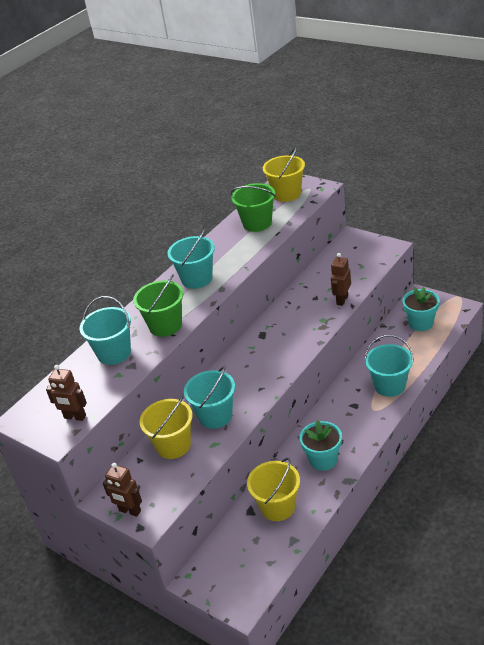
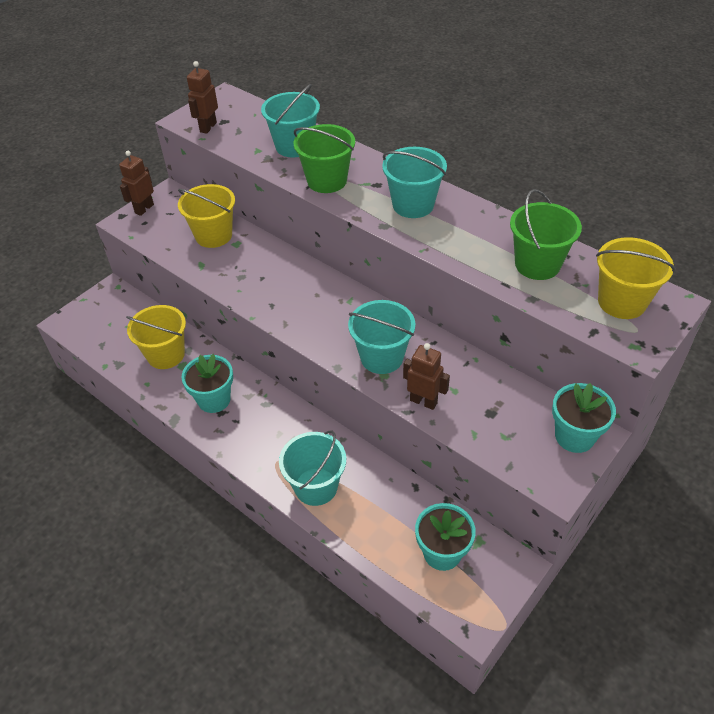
camera: 90 degrees right, 10 degrees up
(215, 416) = (243, 266): turquoise bucket -> turquoise bucket (381, 357)
(354, 243) = (574, 436): none -> turquoise flower pot

